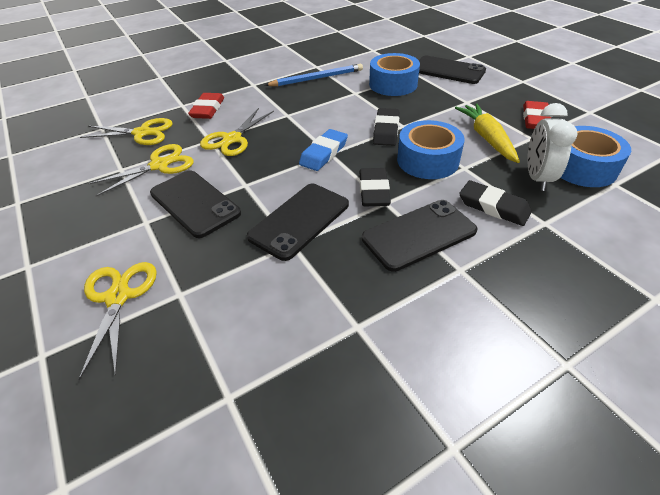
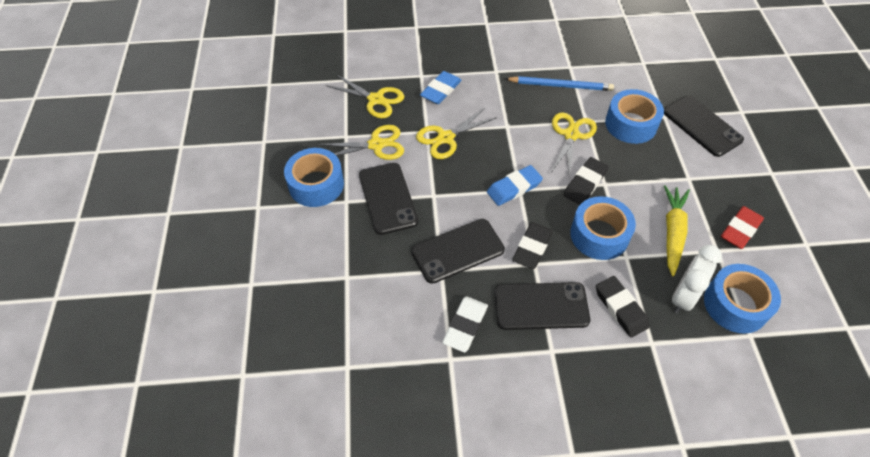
camera: 25 degrees right, 10 degrees up
(101, 219) = (316, 184): none -> blue tape
(118, 297) = (307, 261): yellow scissors -> yellow scissors (571, 135)
(208, 109) = (441, 90): red eraser -> blue eraser
(352, 285) = (465, 326): none -> white eraser

